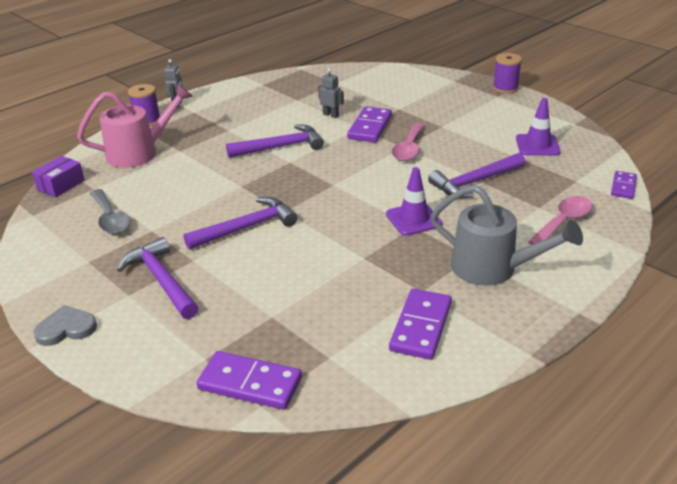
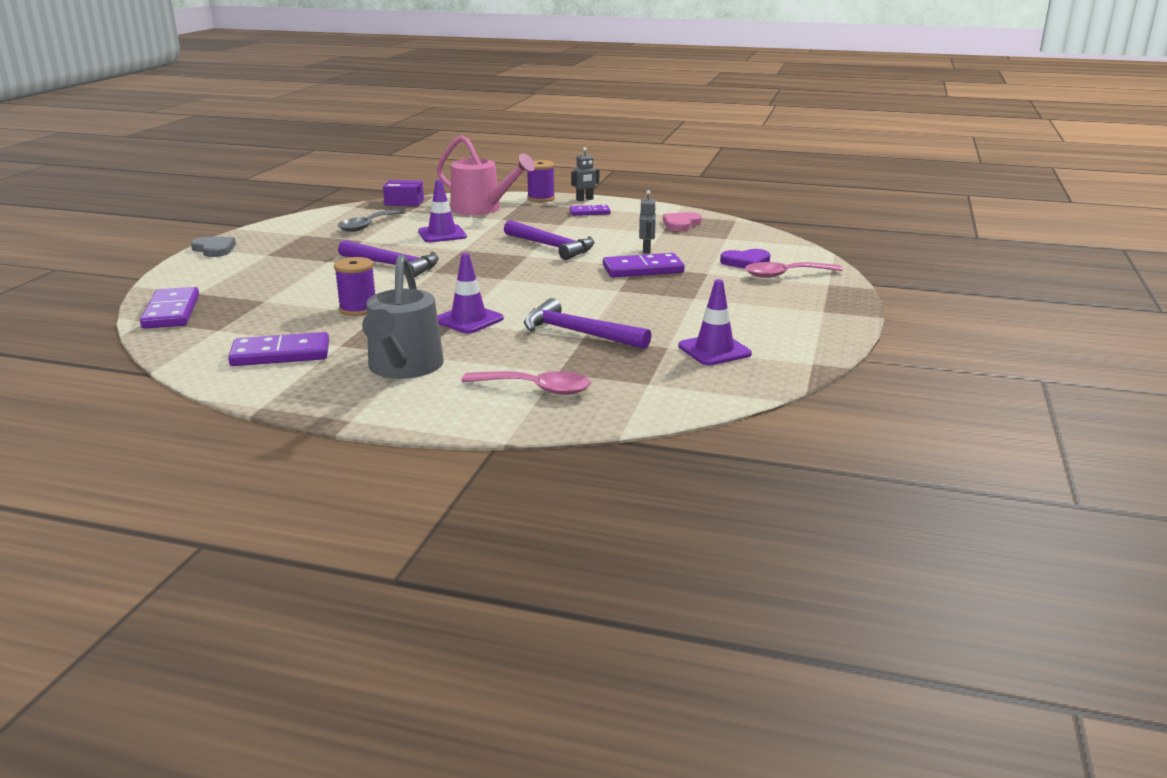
camera: 60 degrees right, 10 degrees down
(161, 280) = (292, 258): purple hammer -> none
(187, 186) = (442, 234): none -> purple traffic cone
(287, 88) = (681, 224): none -> pink heart
(391, 91) = (746, 262): none -> purple heart
(409, 149) = (616, 293): pink spoon -> pink spoon (785, 275)
(505, 88) = (853, 311): purple spool -> purple spool (358, 309)
(623, 186) = (666, 412): purple domino -> purple domino (589, 212)

